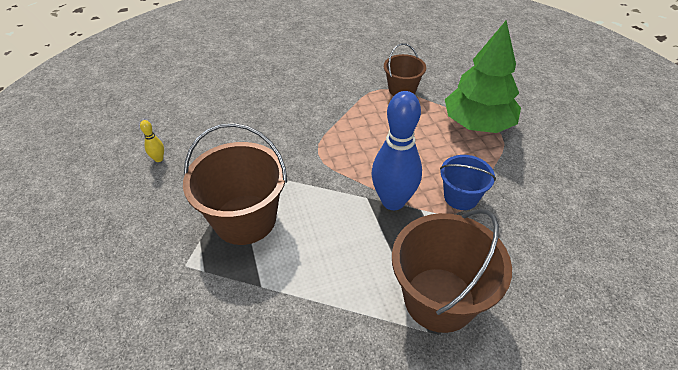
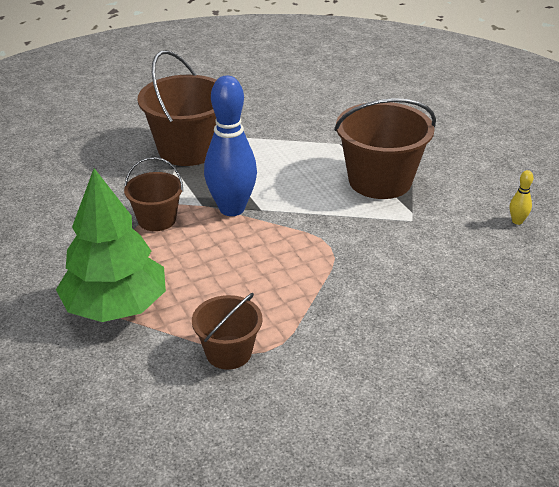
camera: 170 degrees right, 10 degrees down
(461, 197) = (157, 219): blue bucket -> brown bucket

